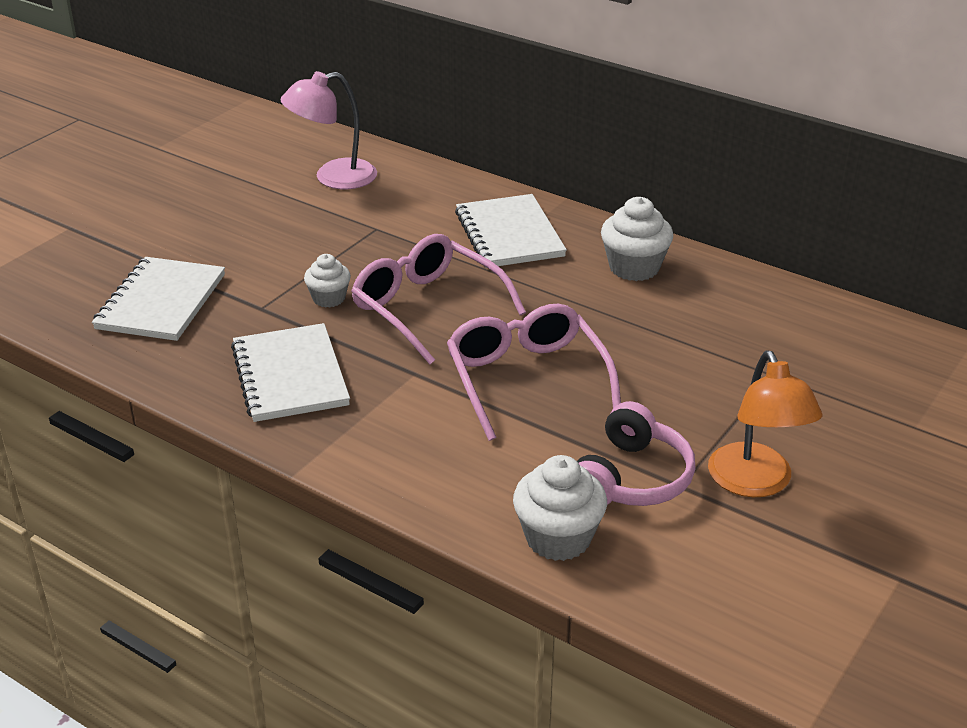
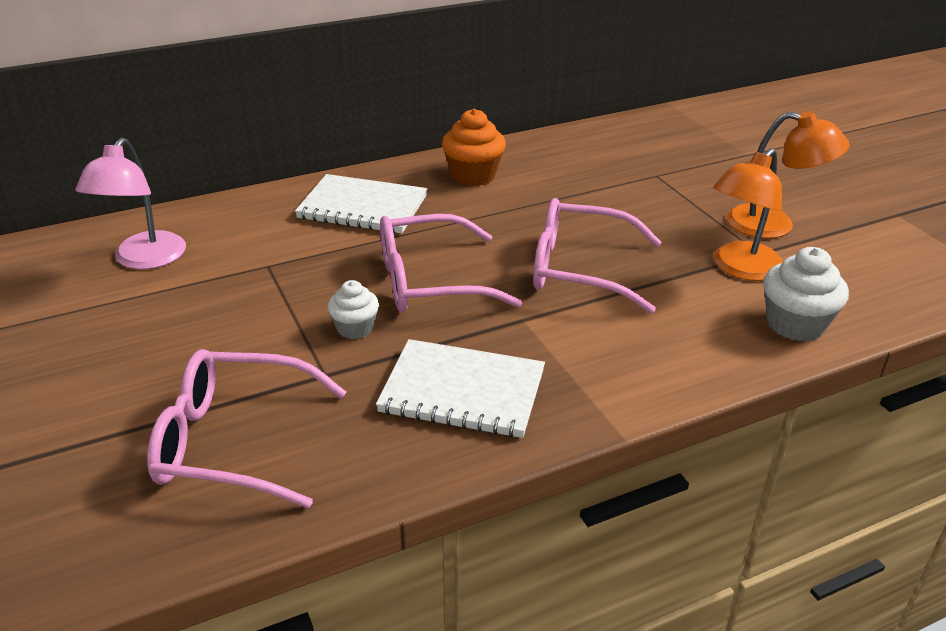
camera: 60 degrees left, 0 degrees up
(161, 302) = (234, 442): white notebook -> pink glasses
(631, 478) = (740, 269): pink headphones -> orange lamp
(634, 267) = (473, 175): white cupcake -> orange cupcake

